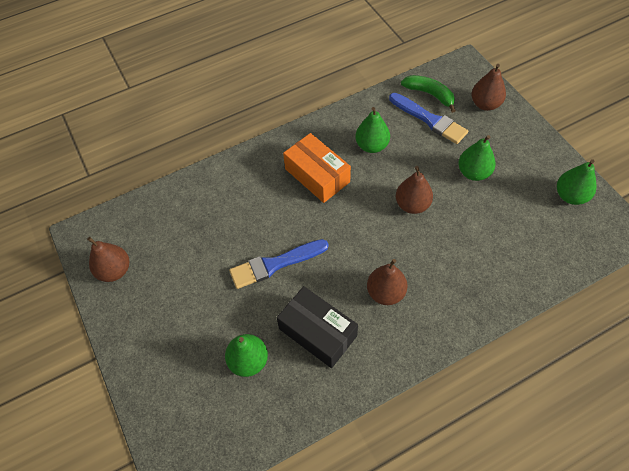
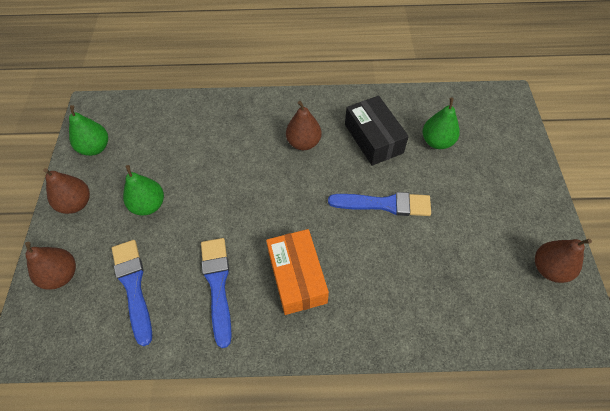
camera: 155 degrees left, 0 degrees up
(371, 146) = (217, 285): green pear -> blue brush
(412, 205) = (228, 201): brown pear -> brown pear (76, 203)
(429, 94) = (102, 322): green banana -> none

